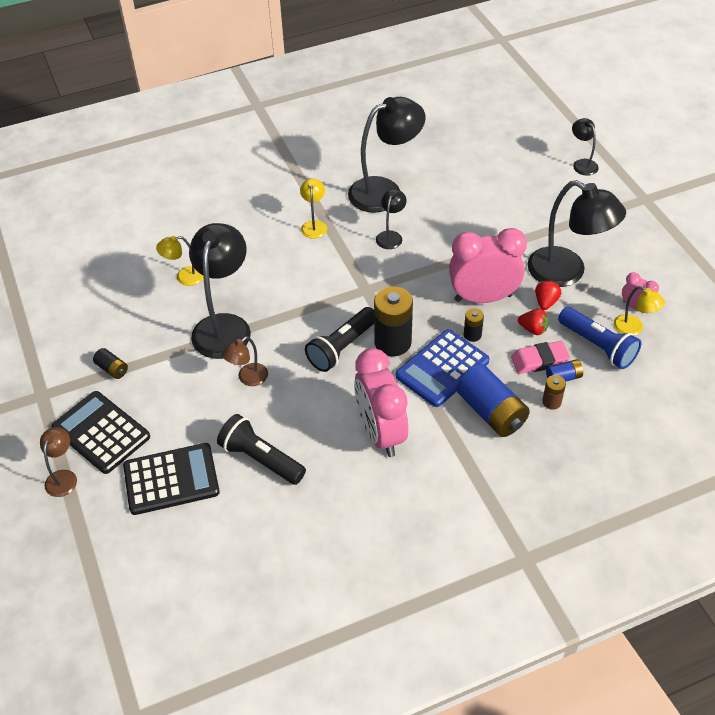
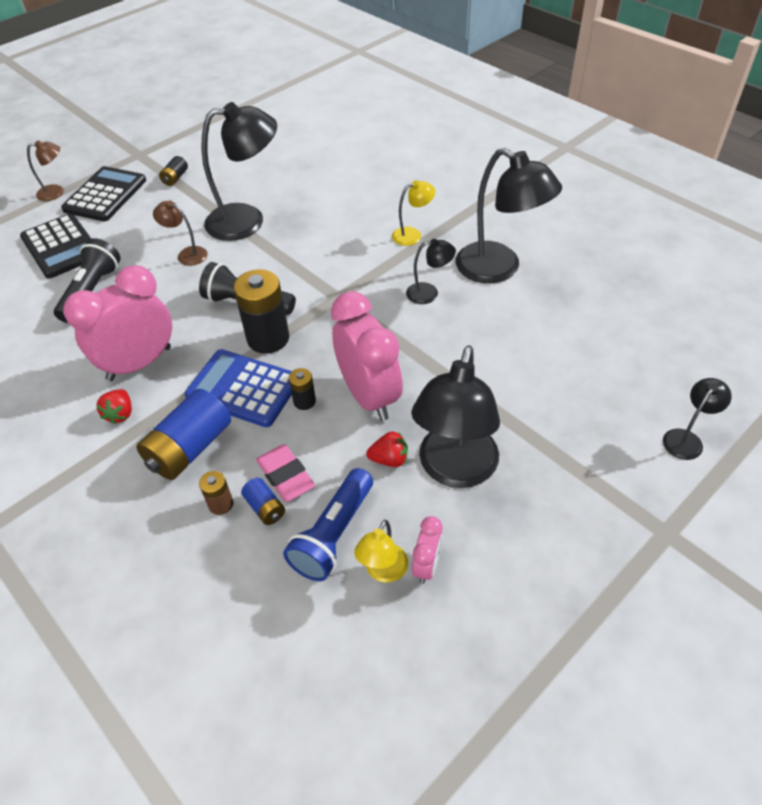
camera: 70 degrees right, 0 degrees up
(184, 277) = (298, 180): yellow lamp -> none
(533, 329) = (336, 457): red strawberry -> red strawberry (120, 414)

